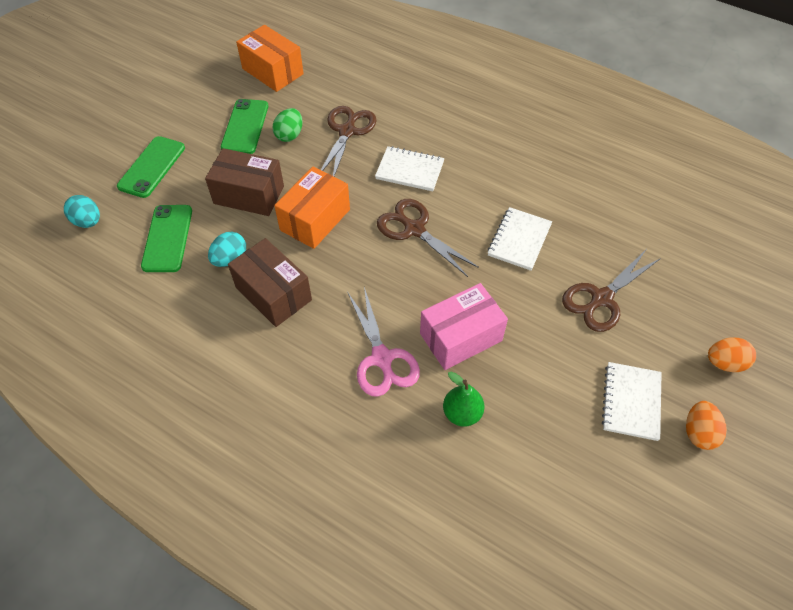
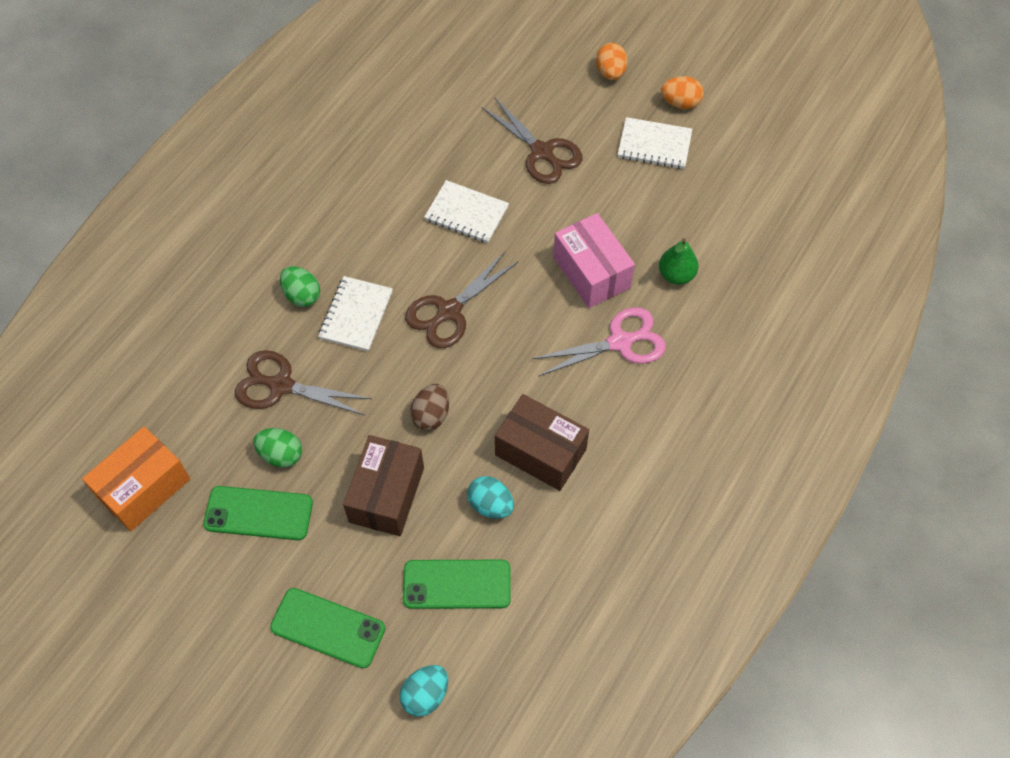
camera: 90 degrees left, 5 degrees up
(273, 293) = (540, 452): brown box -> brown box turned 75 degrees clockwise
(315, 219) = (431, 415): orange box -> brown egg
(427, 138) = (302, 295): none -> green egg

